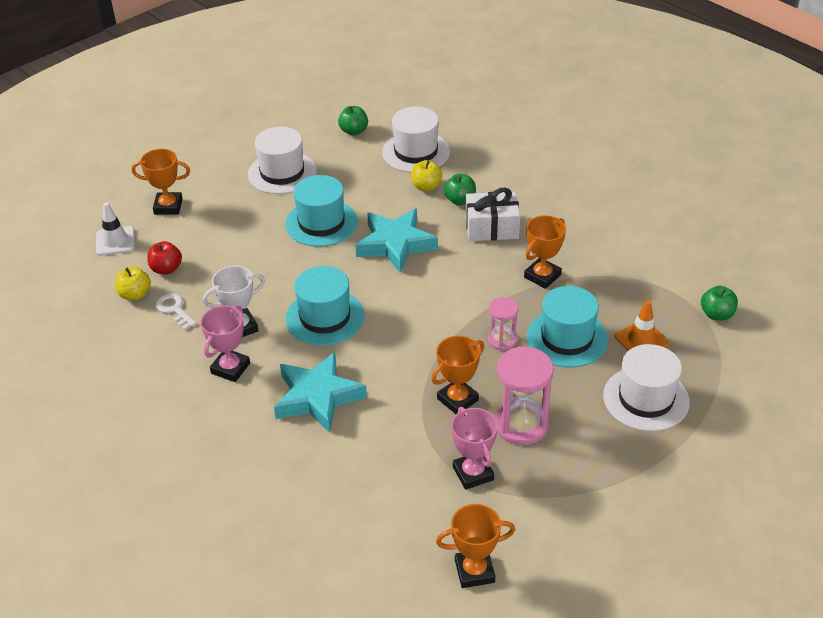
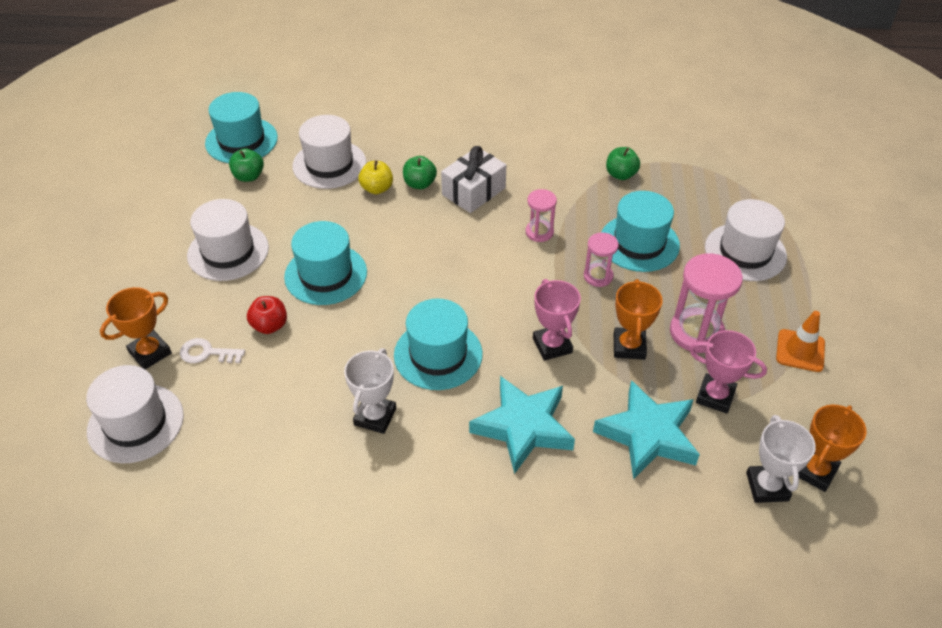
camera: 45 degrees left, 5 degrees up
(115, 241) = (135, 423): white traffic cone -> white hat
(135, 294) = (228, 460): yellow apple -> none
(166, 269) = (229, 413): red apple -> red apple (270, 326)
(174, 309) = (289, 446): white key -> white key (207, 353)
(230, 368) = (415, 460): pink trophy -> pink trophy (552, 345)
(379, 104) = (241, 140): none -> turquoise hat
(396, 244) = (415, 253): turquoise star -> turquoise star (648, 435)
(425, 553) = (767, 487): none -> white trophy
(501, 284) = (539, 232): none -> pink hourglass
(542, 276) = (560, 206): orange trophy -> none
(641, 340) = (687, 210): orange traffic cone -> orange traffic cone (800, 351)
(716, 314) = (707, 160): green apple -> green apple (621, 174)

